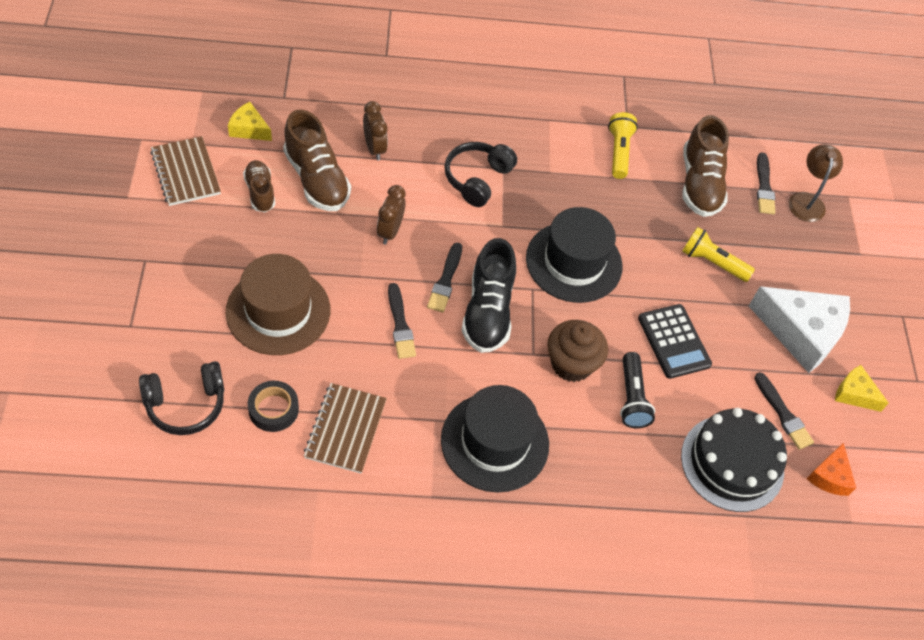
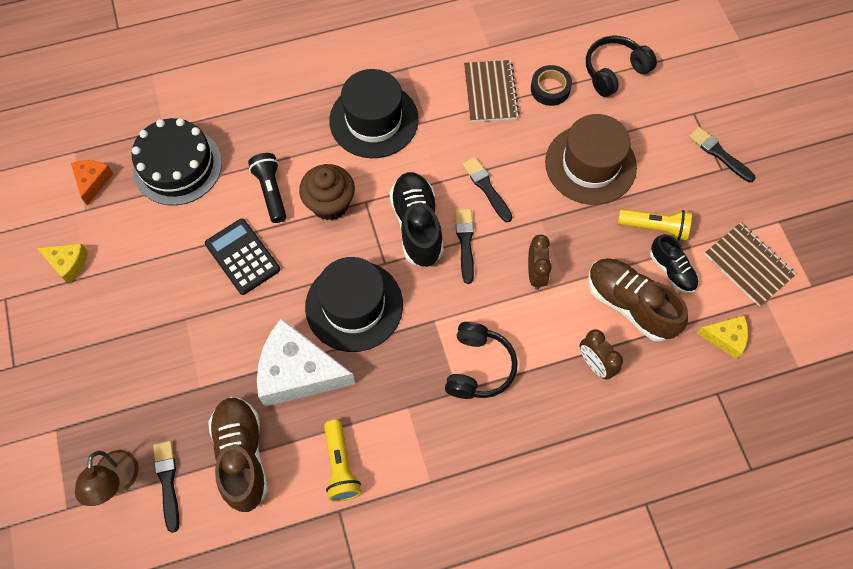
camera: 170 degrees right, 10 degrees up
(260, 192) = (671, 270): brown shoe -> black shoe
(712, 262) = (216, 357): yellow flashlight -> yellow flashlight (654, 227)
(783, 414) = (135, 222): black brush -> black brush (719, 154)
(801, 333) = (120, 309): white cheese -> white cheese (298, 372)

